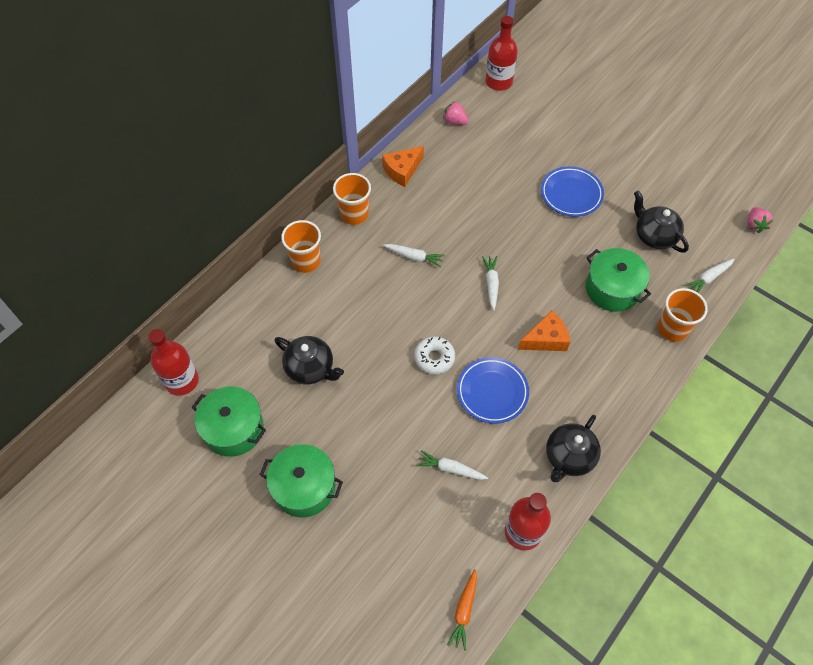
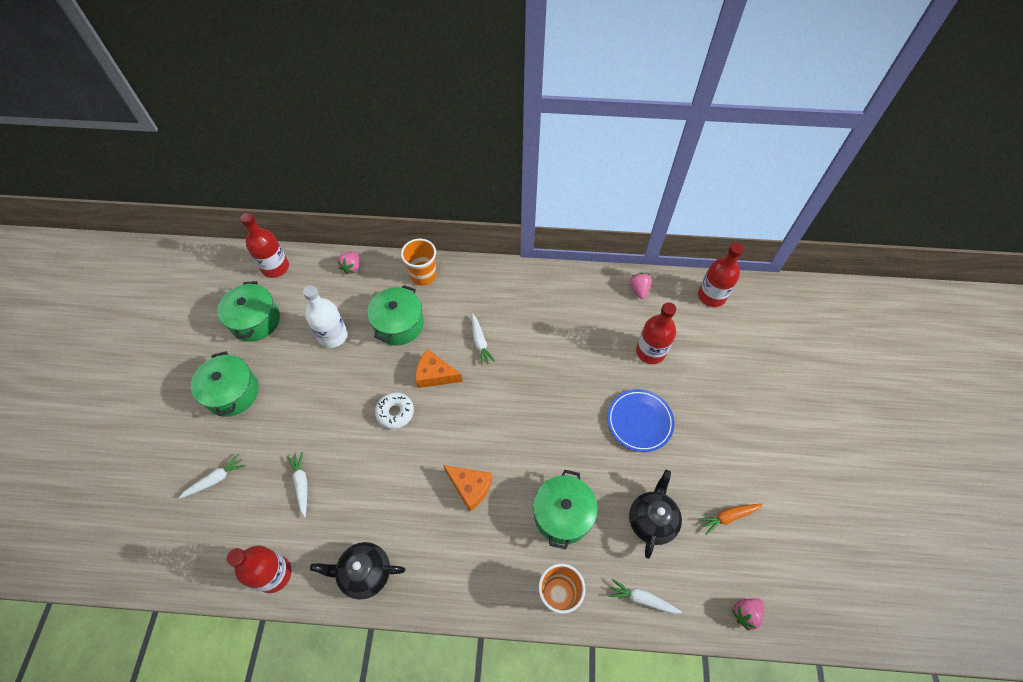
camera: 55 degrees right, 0 degrees up
(243, 314) = (351, 267): none -> pink strawberry
(310, 368) = (333, 336): black teapot -> white bottle
(343, 308) = (399, 324): none -> green pot
(354, 214) = (489, 279): orange cup -> none
(402, 170) = (557, 284): orange cheese -> orange cheese (435, 375)
(464, 611) = (183, 567): orange carrot -> orange carrot (728, 517)
(491, 284) = (495, 413): white carrot -> white carrot (215, 479)
(492, 392) = (391, 474): blue plate -> none
(517, 149) = (650, 351): none -> red bottle

